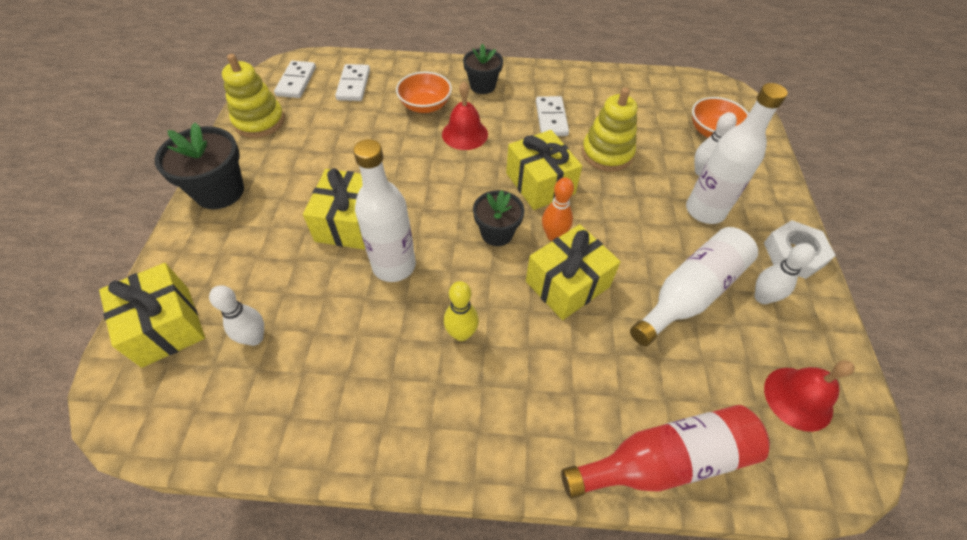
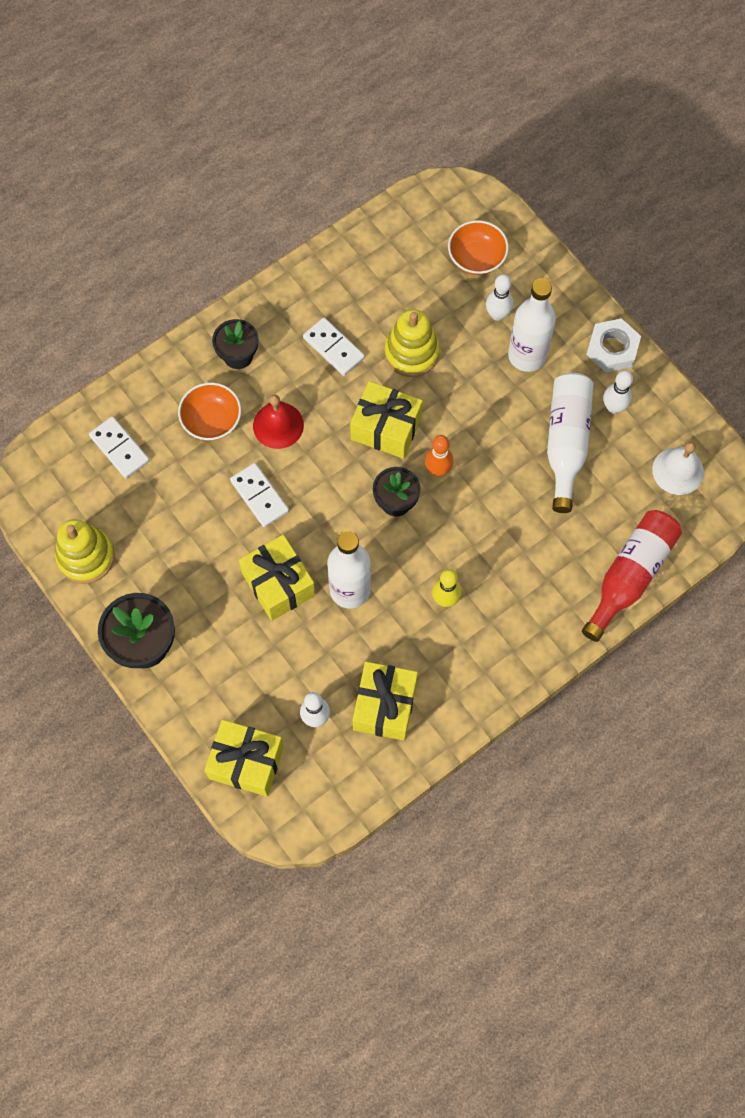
camera: 40 degrees left, 15 degrees up
(296, 81) = (61, 488): white domino -> white domino (259, 496)
(567, 284) = (481, 503): yellow gift -> yellow gift (385, 706)
(798, 398) = (678, 471): red bell -> white bell

